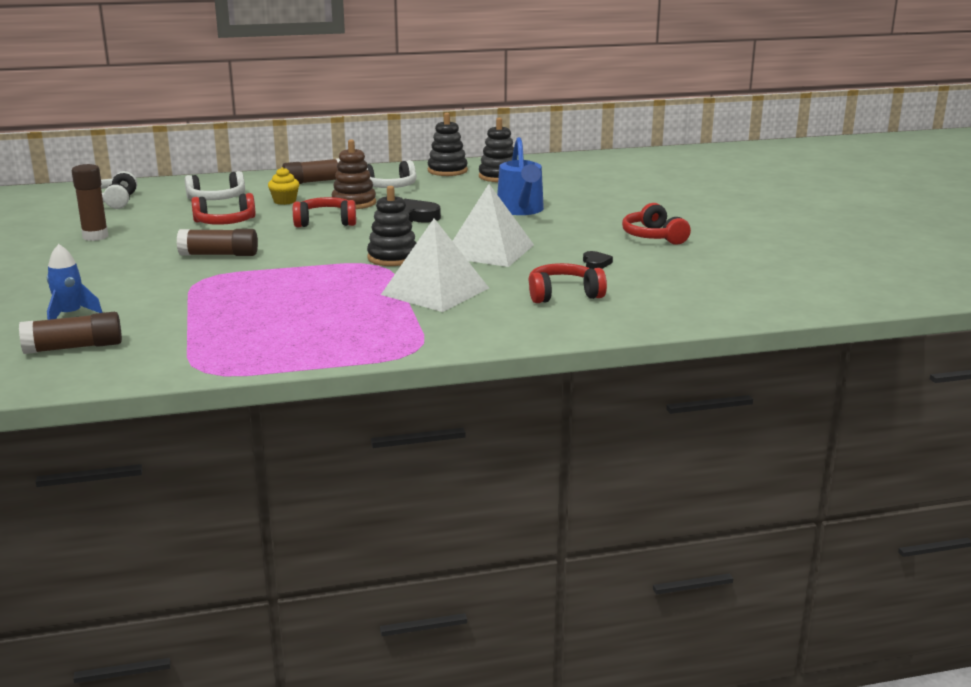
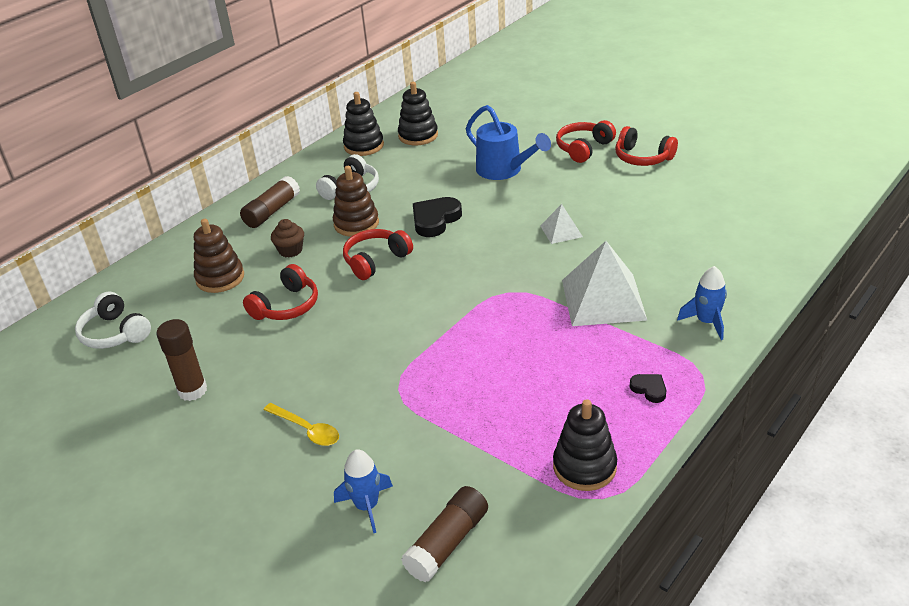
camera: 35 degrees left, 15 degrees up
(114, 274) = (307, 429): none -> yellow spoon
(217, 199) = (220, 278): white headphones -> brown stacking toy
(219, 255) = (358, 351): brown glue stick -> none
(285, 201) = (290, 250): yellow cupcake -> brown cupcake
(393, 258) = (506, 277): black stacking toy -> black stacking toy (584, 467)
(485, 329) = (706, 322): none -> blue rocket
(489, 251) = (561, 231): white pyramid -> white pyramid, size x0.50
(563, 294) = (691, 254): red headphones -> red headphones (583, 148)
(596, 263) = (654, 207): black heart -> black heart (649, 389)

